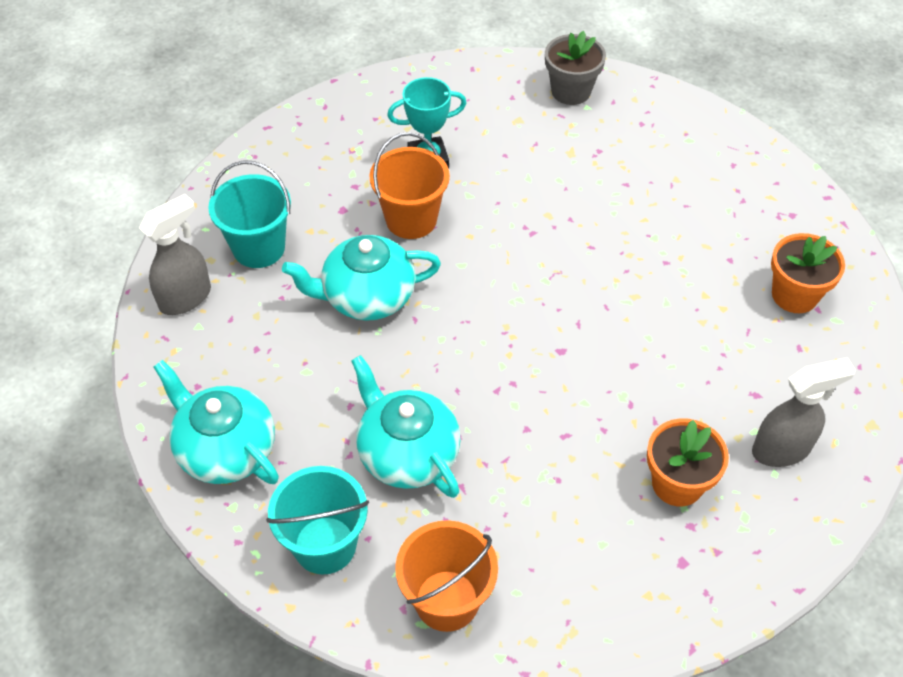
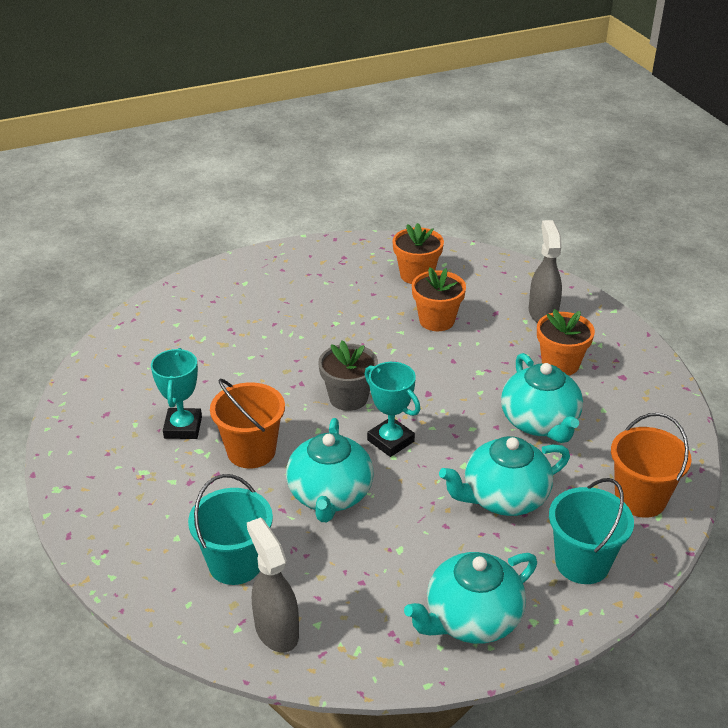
camera: 75 degrees left, 15 degrees down
(466, 331) = (390, 441): none -> turquoise trophy
(550, 474) = (540, 423): none -> turquoise teapot
(571, 91) = (152, 328): grey flower pot -> grey flower pot (348, 398)
(706, 334) = (436, 320): none -> orange flower pot

